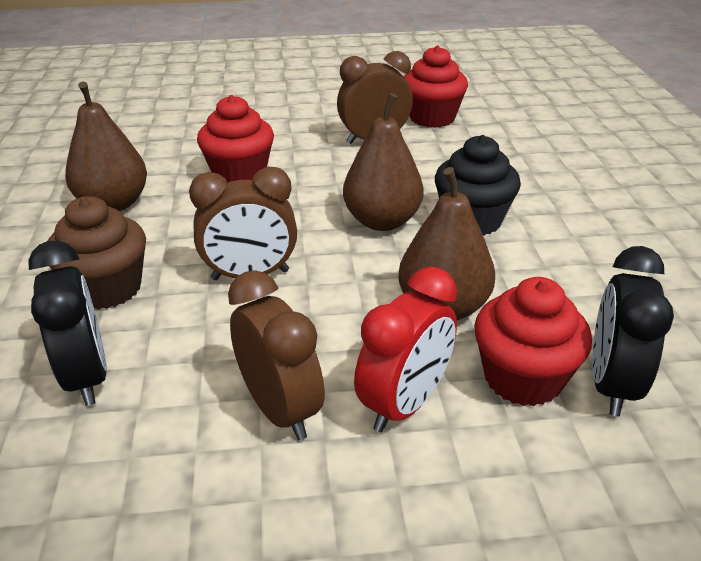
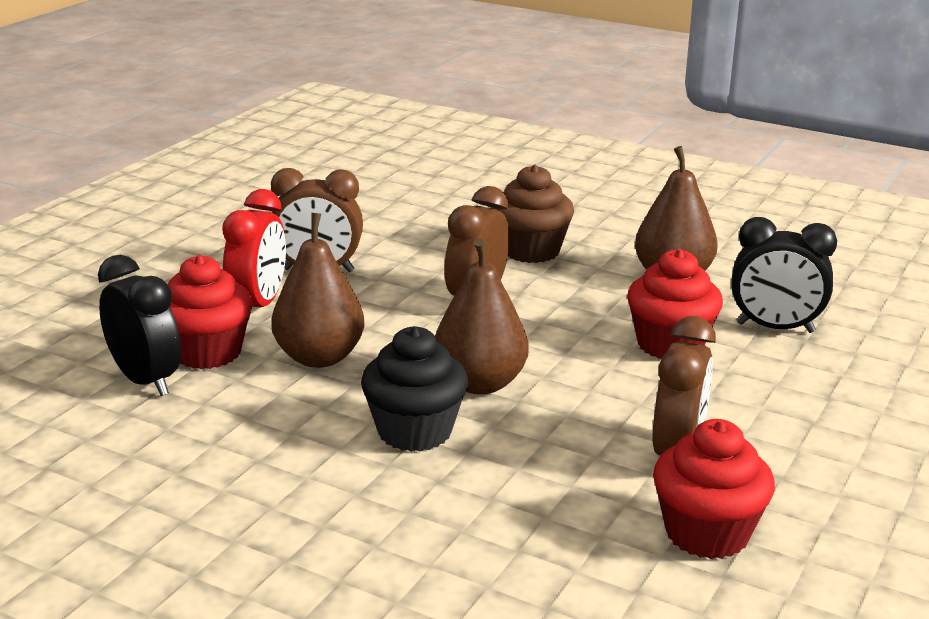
camera: 125 degrees right, 10 degrees down
(87, 376) = (437, 229): black clock -> black clock (775, 328)
(404, 404) = (258, 305): red clock -> red clock turned 150 degrees counterclockwise

